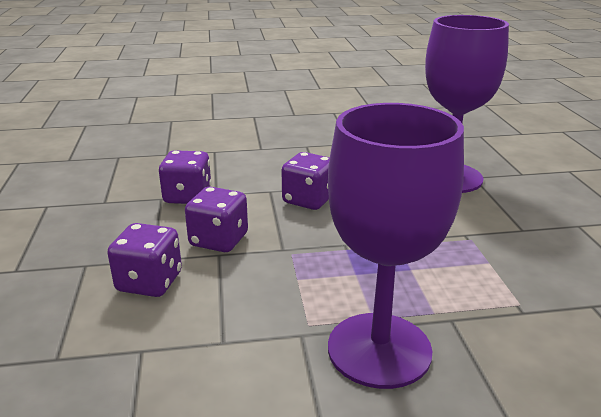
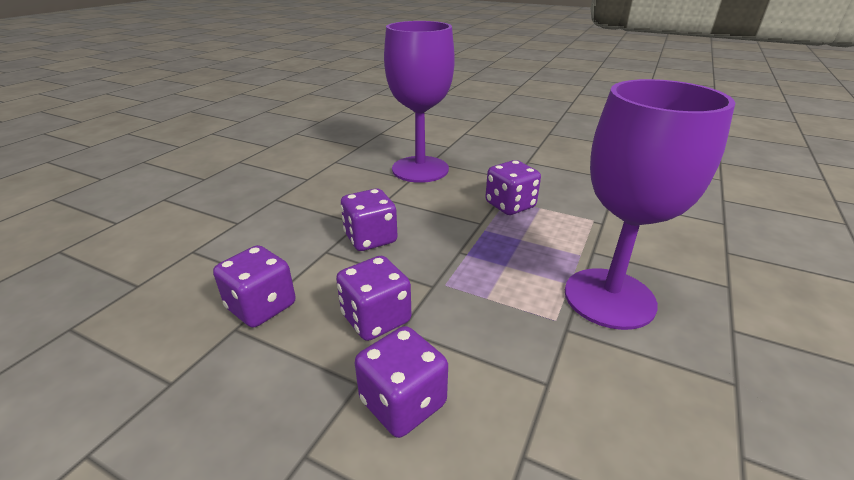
camera: 55 degrees left, 5 degrees up
(463, 244) = (510, 205): none -> purple dice

